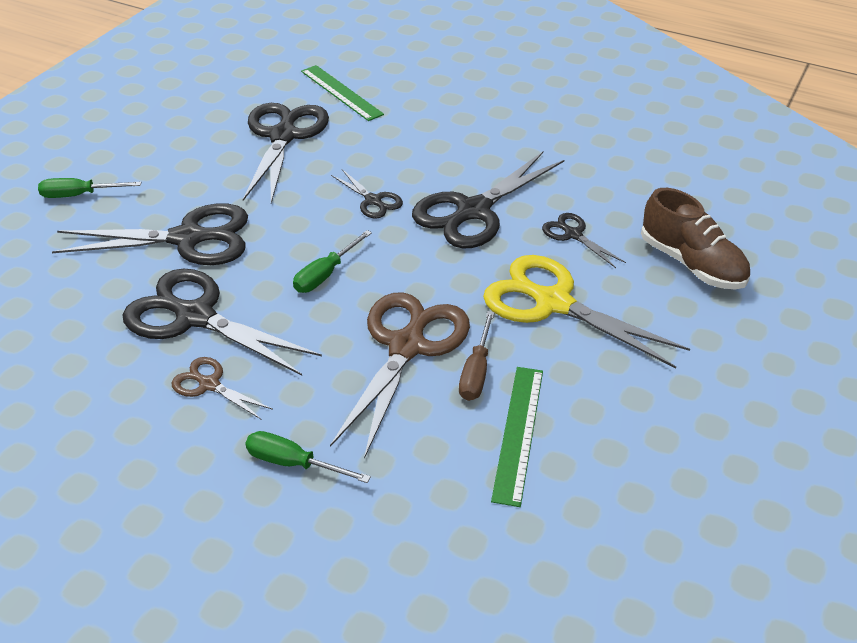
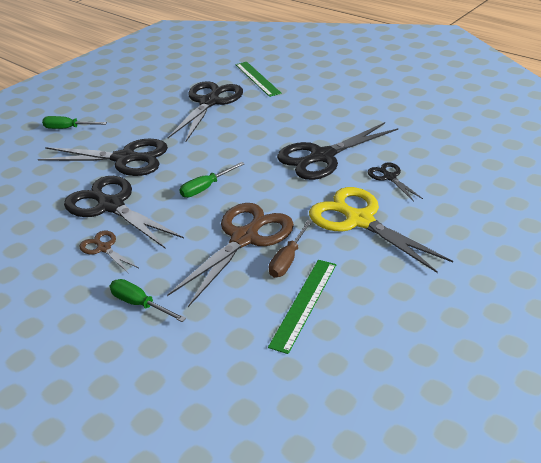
camera: 15 degrees right, 5 degrees down
(373, 201) = (254, 145): black scissors -> none
(691, 264) = (474, 204): brown shoe -> none

